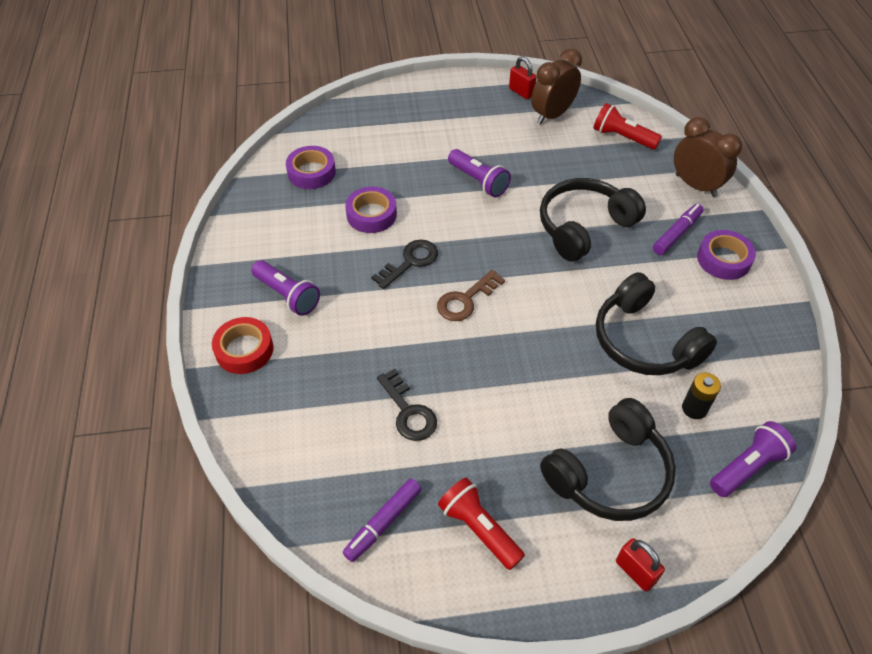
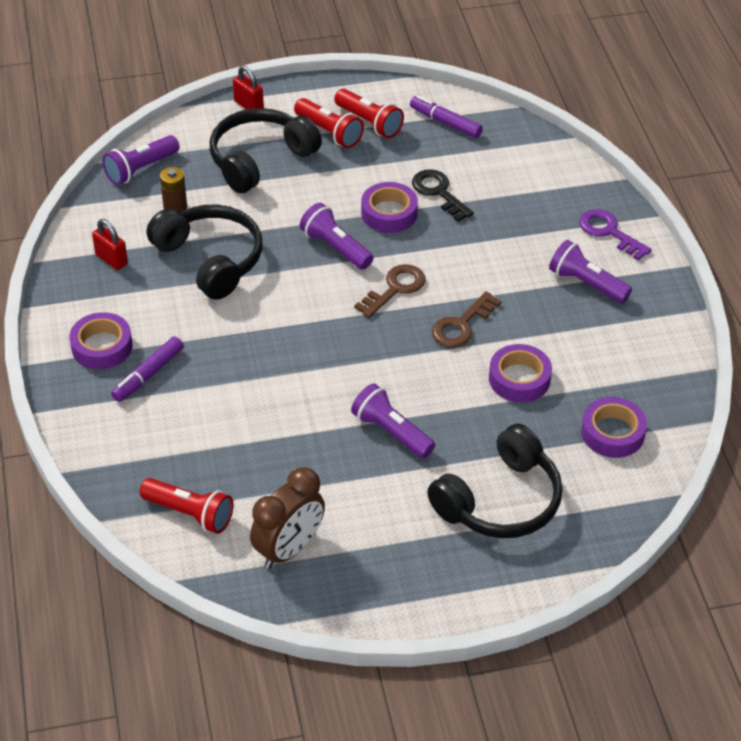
camera: 175 degrees right, 5 degrees down
(244, 350) = (609, 232): red tape -> purple key
(383, 522) = (445, 122): purple marker -> purple marker turned 90 degrees counterclockwise
(410, 262) = (462, 325): black key -> brown key
(465, 387) = (389, 213): none -> purple tape
(521, 92) = (335, 592): red padlock -> red padlock (111, 259)
(521, 348) = (336, 247): none -> purple flashlight
(529, 514) = (329, 132): none -> red flashlight
(583, 227) = (260, 377): black headphones -> black headphones (500, 501)
(694, 408) = (175, 207): black battery -> brown battery
(695, 185) = (106, 441): brown clock -> none

